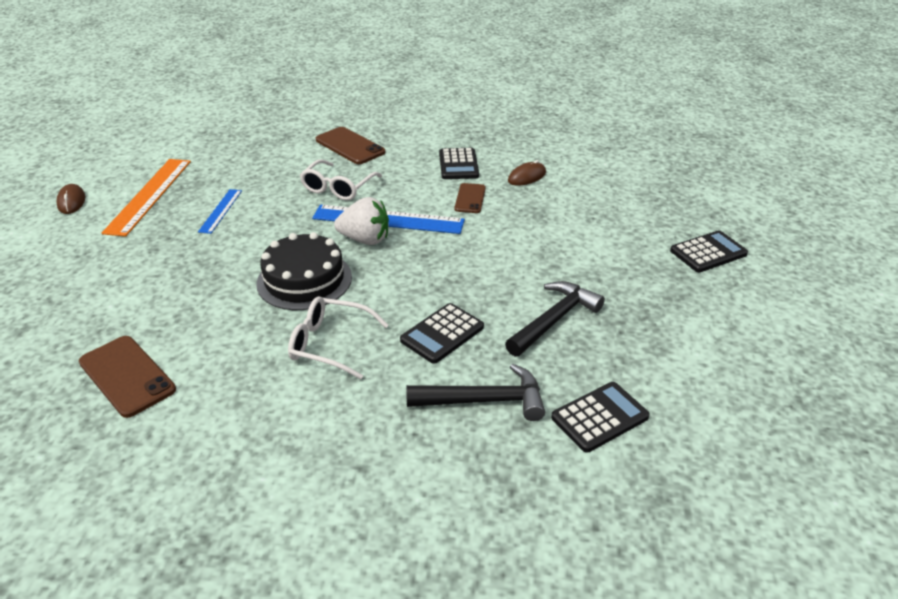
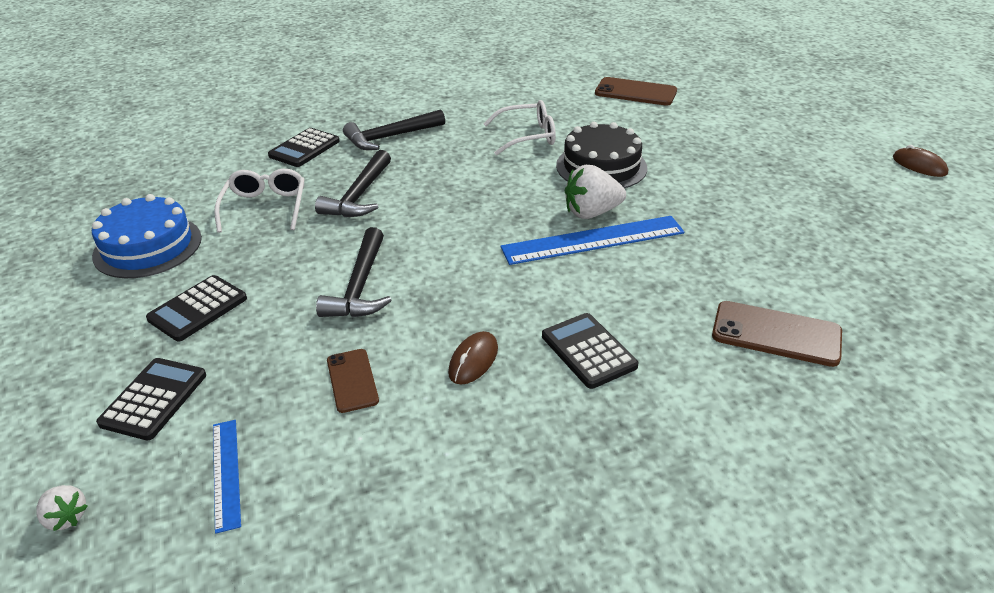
camera: 155 degrees right, 0 degrees up
(149, 195) = (867, 191): orange ruler -> none
(220, 211) = (771, 198): blue ruler -> blue ruler (226, 473)
(338, 188) = (696, 261): white glasses -> white glasses (265, 207)
(442, 334) = (448, 163): black calculator -> black calculator (154, 399)
(470, 198) = (525, 296): brown phone -> brown phone (352, 380)
(581, 235) = (360, 286): none -> black hammer
(757, 171) = (66, 517): none -> white strawberry
(769, 323) = (148, 246): none -> blue cake

